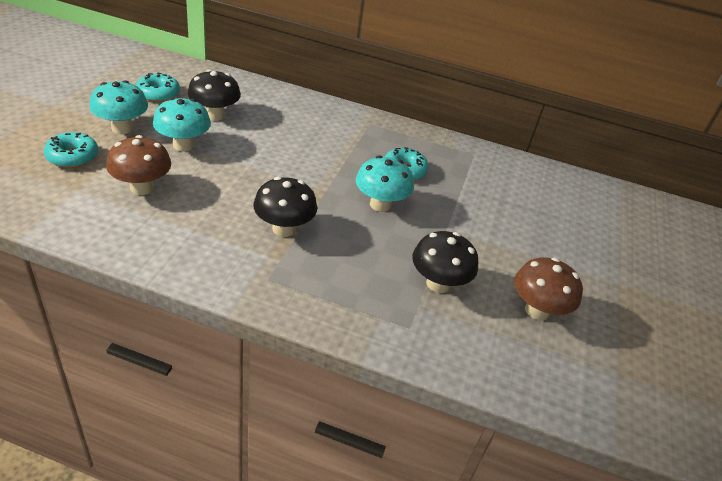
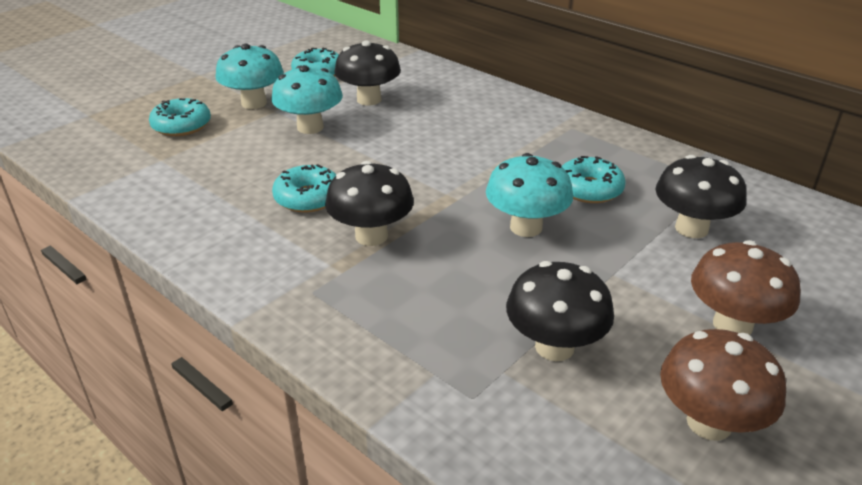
camera: 30 degrees right, 5 degrees down
(142, 187) = (232, 166): brown mushroom -> brown mushroom (732, 325)
(220, 206) = (308, 198): none -> turquoise donut
(475, 189) = (691, 228): none -> black mushroom

